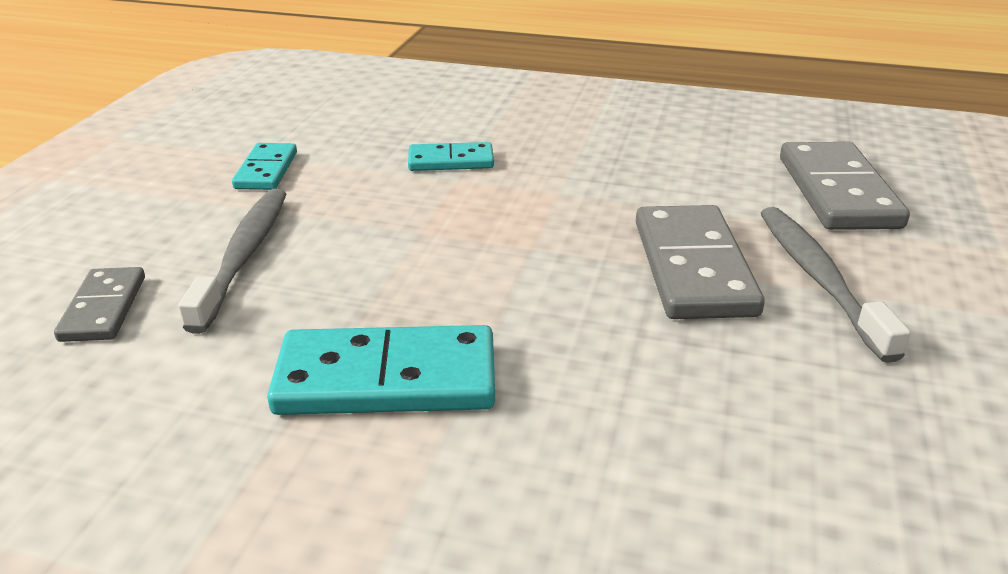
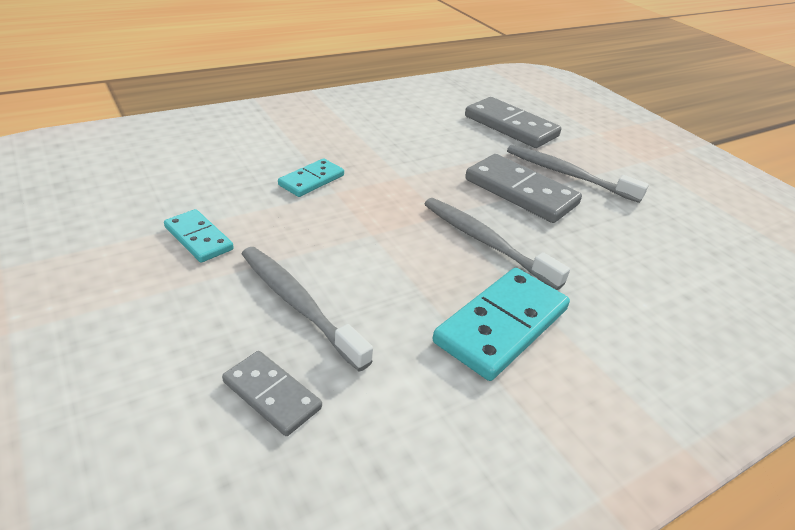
camera: 50 degrees left, 5 degrees up
(532, 296) = (485, 242): none -> grey toothbrush

